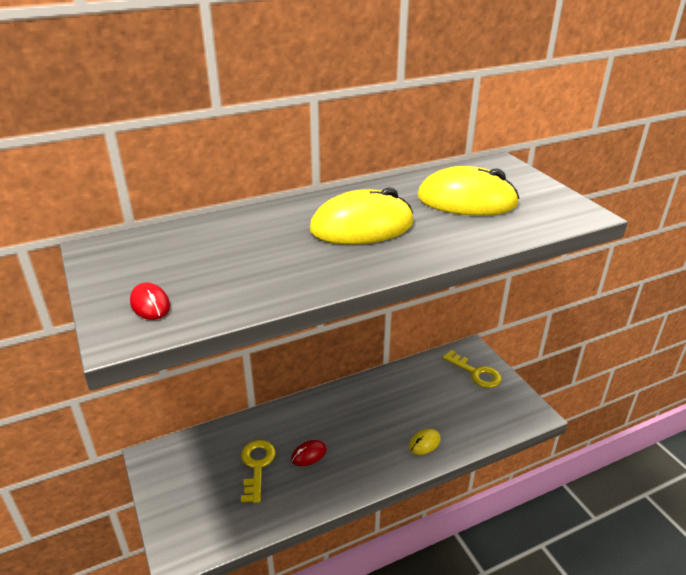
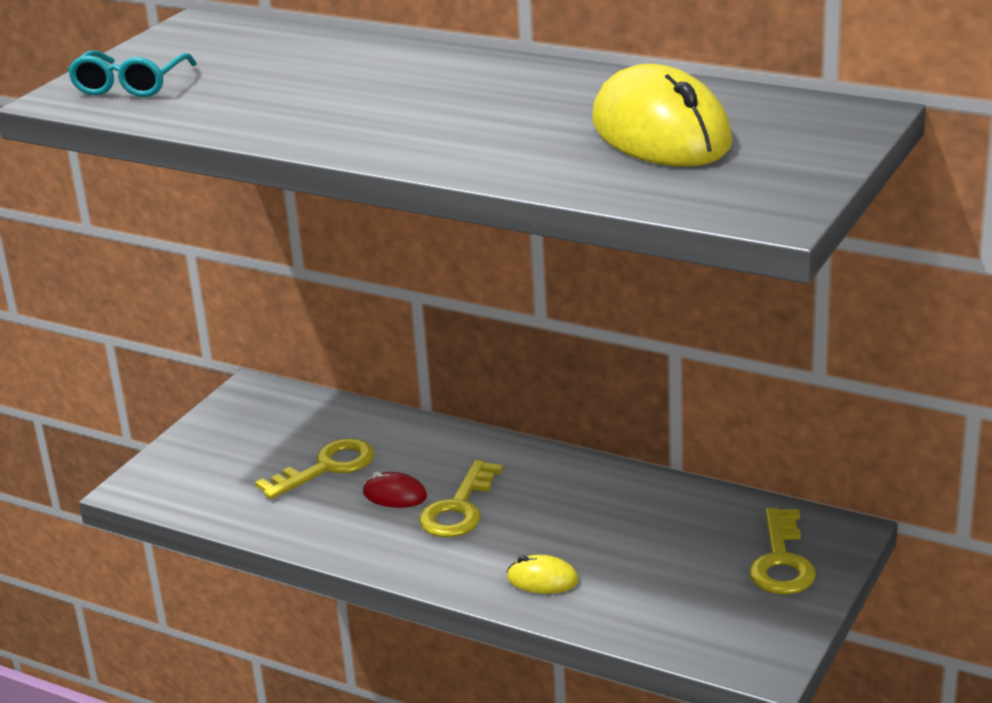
camera: 55 degrees right, 5 degrees down
(150, 304) = (130, 85): red mouse -> turquoise glasses
(344, 439) = (459, 508): none -> yellow key
(362, 227) = (462, 106): yellow mouse -> none

